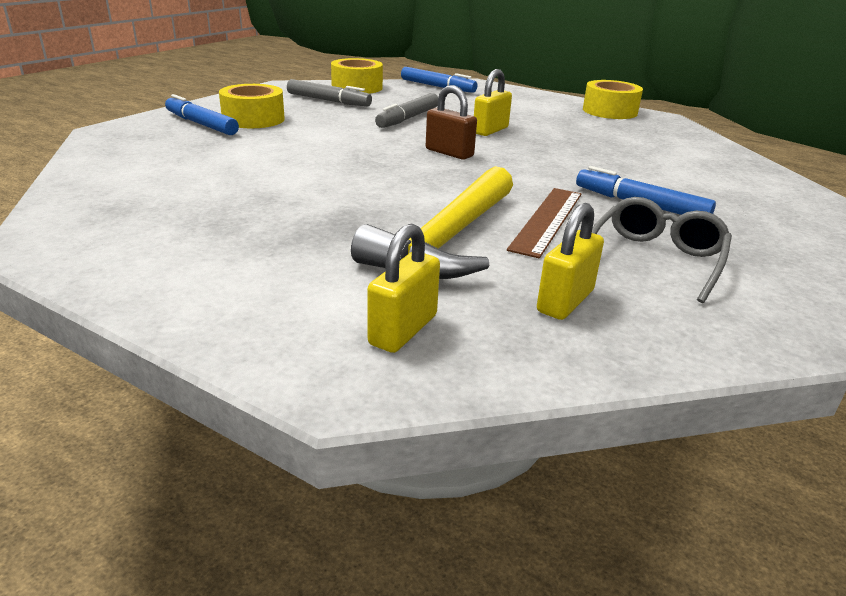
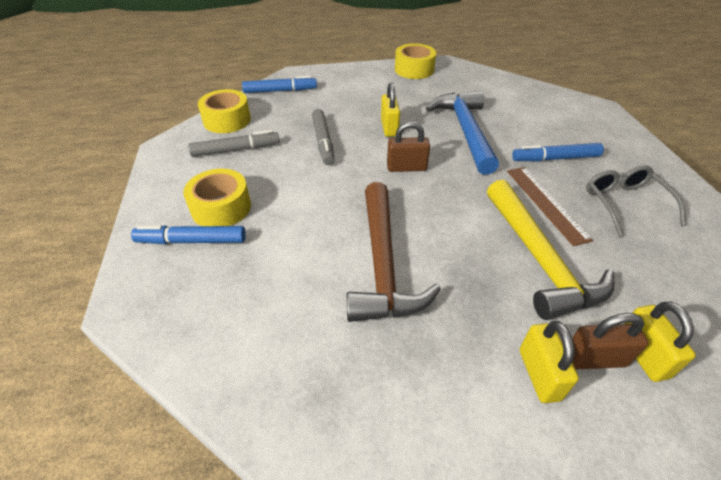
camera: 40 degrees left, 15 degrees up
(298, 183) = (383, 265): none -> brown hammer
(348, 305) = (594, 359): none -> brown padlock
(565, 301) = (649, 268): yellow padlock -> yellow padlock (539, 374)
(571, 156) = (465, 130): none -> blue hammer

